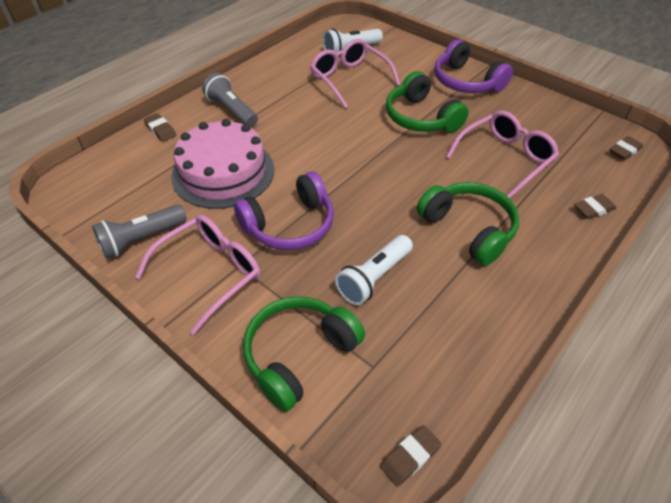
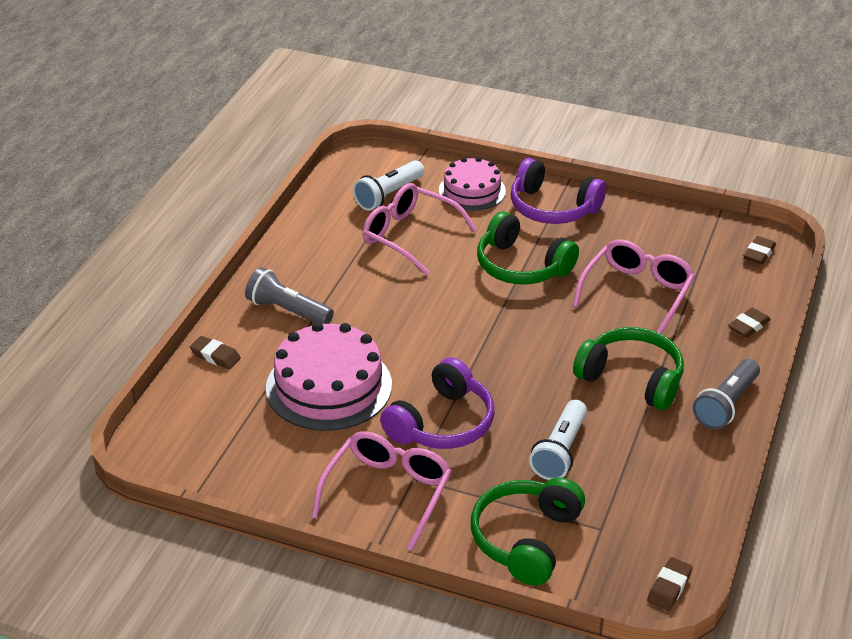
camera: 20 degrees left, 10 degrees down
(141, 239) = (287, 481): grey flashlight -> grey flashlight (726, 405)
(412, 59) = (472, 190): none -> pink cake

